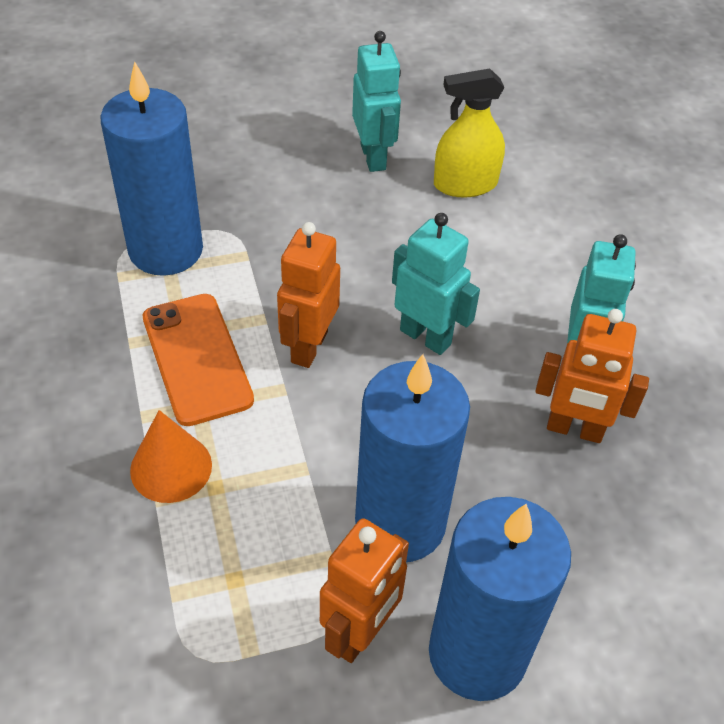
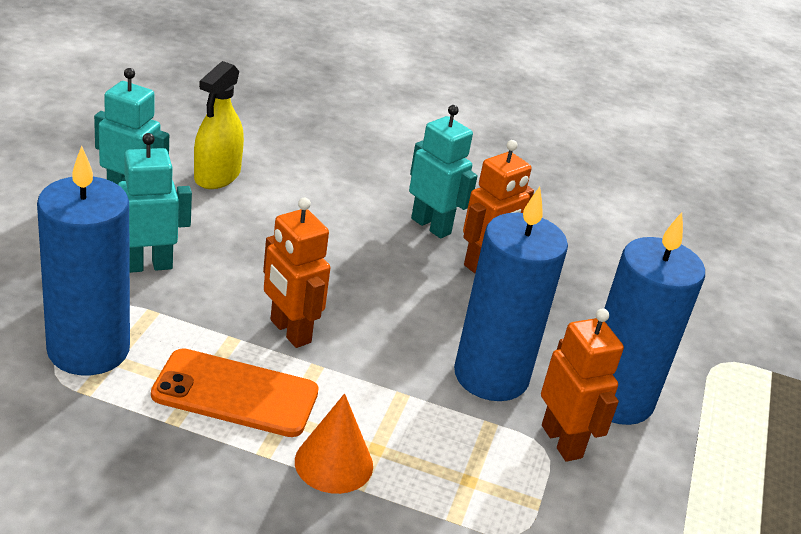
camera: 60 degrees left, 15 degrees down
(425, 337) = (342, 275): turquoise robot -> turquoise robot (147, 265)

